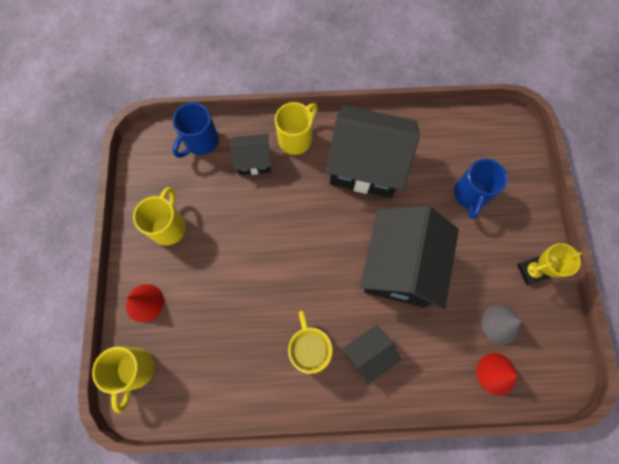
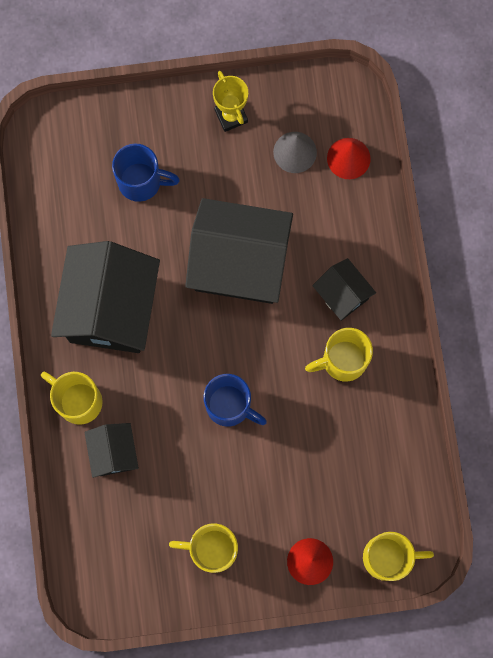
camera: 95 degrees left, 5 degrees up
(201, 142) = (90, 527): blue mug -> blue mug (230, 406)

